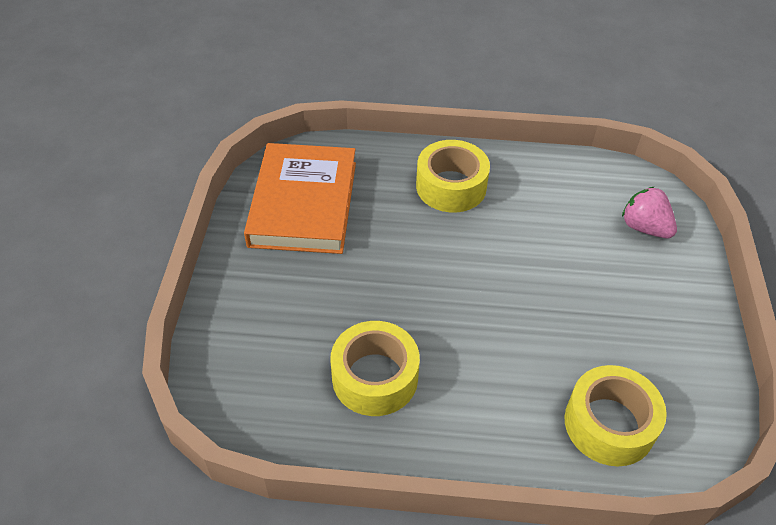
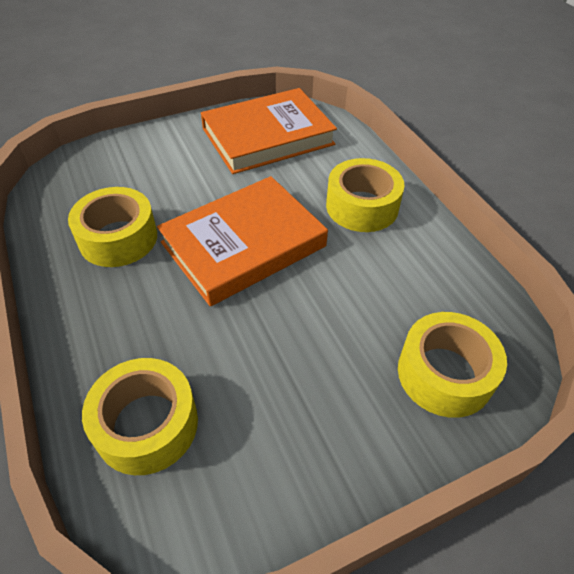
camera: 60 degrees right, 0 degrees up
(446, 284) = (244, 244): none -> orange book
(644, 227) = (444, 374): pink strawberry -> yellow tape

